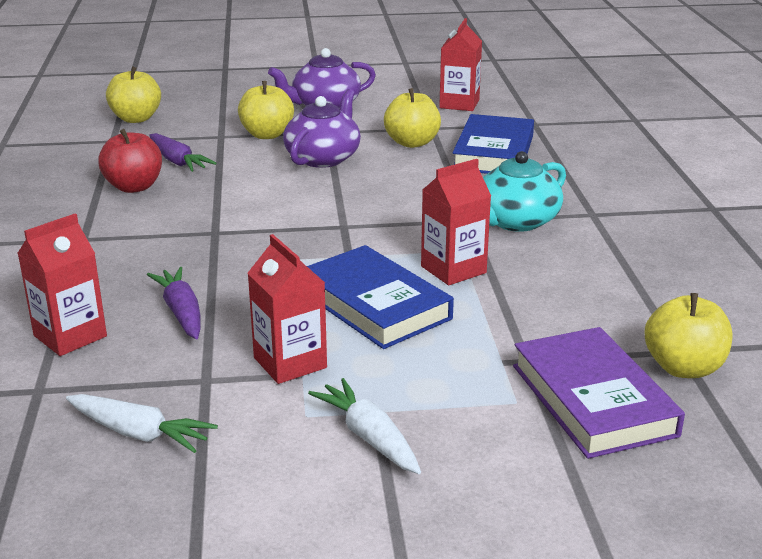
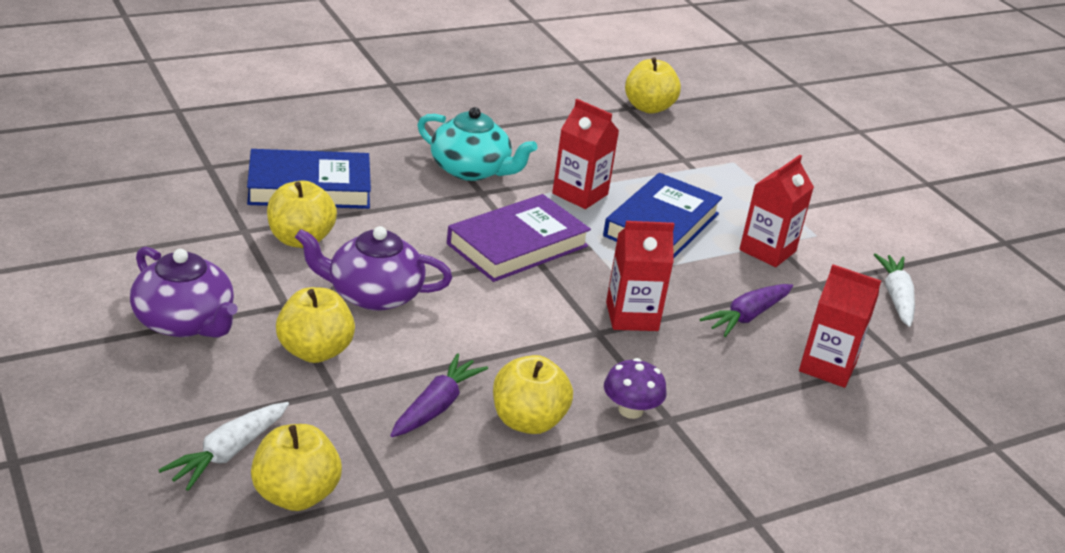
camera: 115 degrees left, 5 degrees up
(108, 225) = (630, 410): none -> purple mushroom
(134, 187) = (528, 421): red apple -> yellow apple
(368, 436) = (815, 209): white carrot -> white carrot (228, 453)
(459, 104) = (152, 217): red carton -> red carton (632, 316)
(592, 400) = (709, 137): purple book -> purple book (517, 245)

